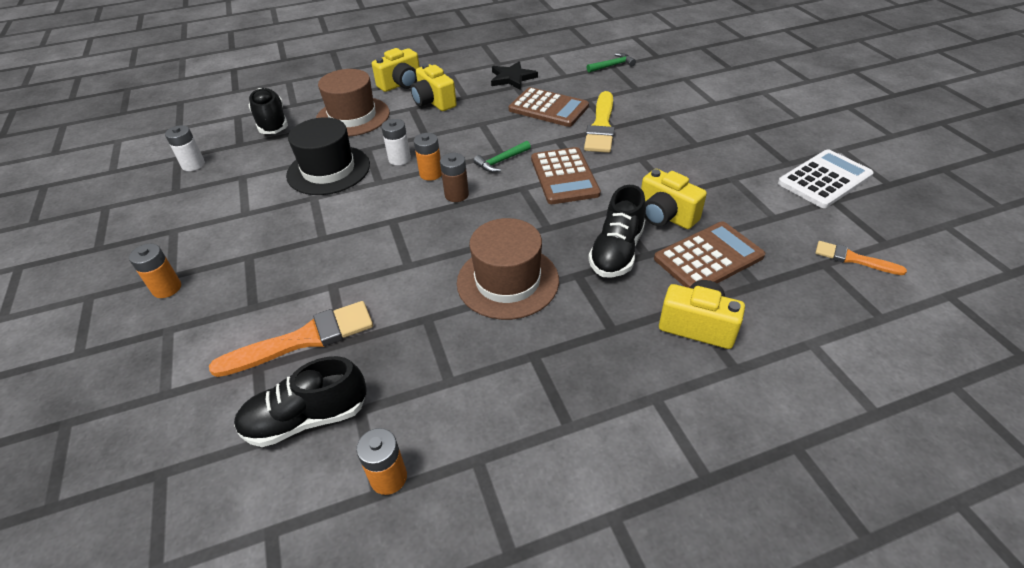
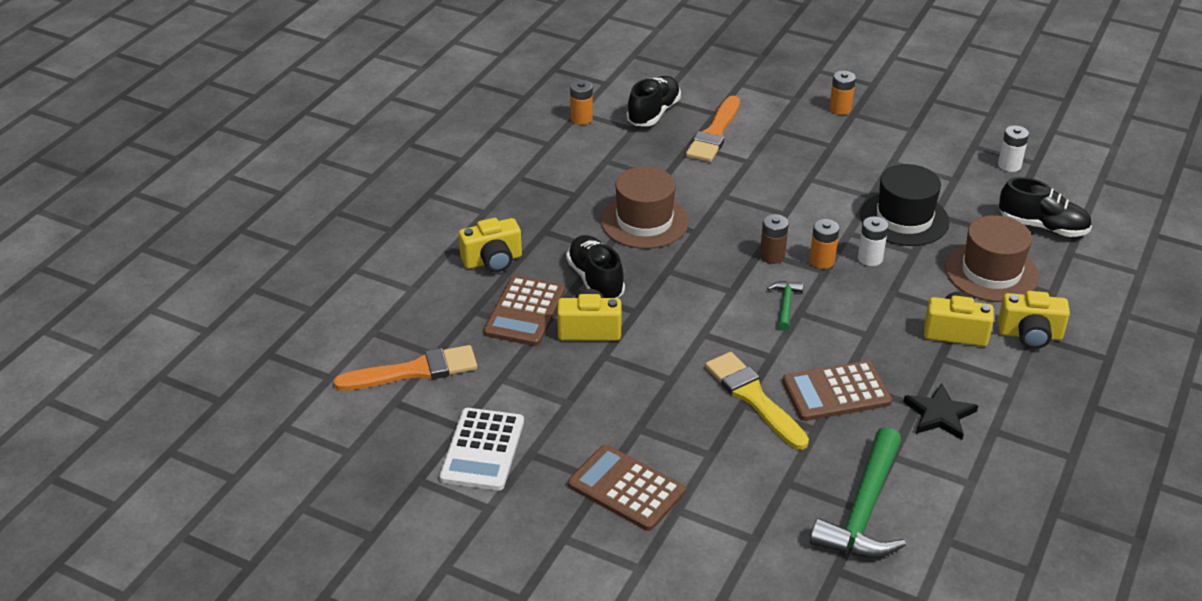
camera: 135 degrees right, 5 degrees down
(401, 84) = (1030, 335): yellow camera -> yellow camera turned 90 degrees counterclockwise
(564, 176) = (713, 320): brown calculator -> brown calculator (626, 488)
(612, 66) = (864, 510): green hammer -> green hammer, size x2.11
(853, 259) = (414, 371): orange brush -> orange brush, size x1.76

